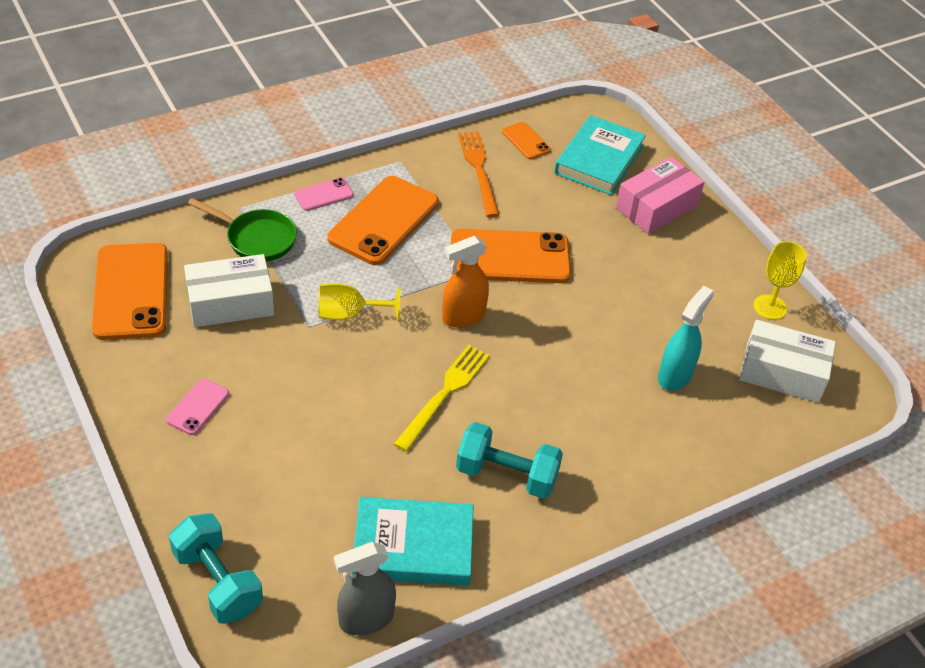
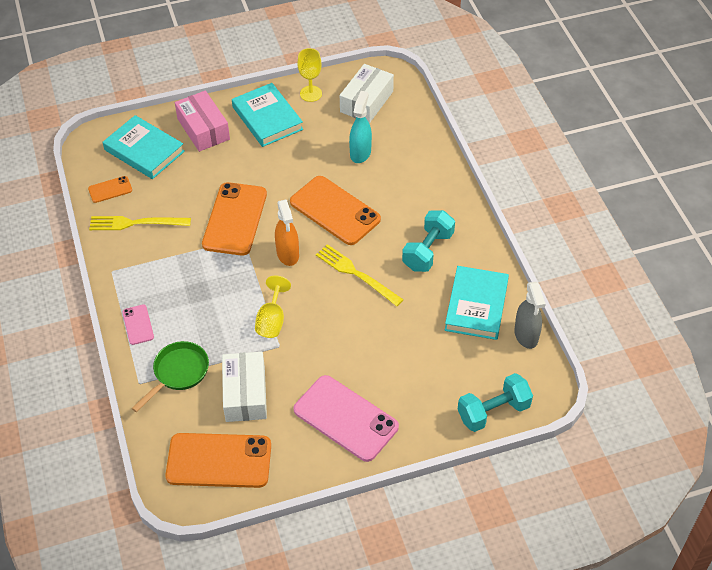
camera: 75 degrees left, 5 degrees up
(198, 407) = (345, 418): pink phone -> pink phone, size x2.10
(383, 220) = (178, 289): orange phone -> orange phone (335, 211)
(479, 170) = (136, 223): orange fork -> yellow fork
(675, 375) = (360, 153): turquoise spray bottle -> turquoise spray bottle turned 60 degrees clockwise
(702, 266) = (267, 118): none -> turquoise book

